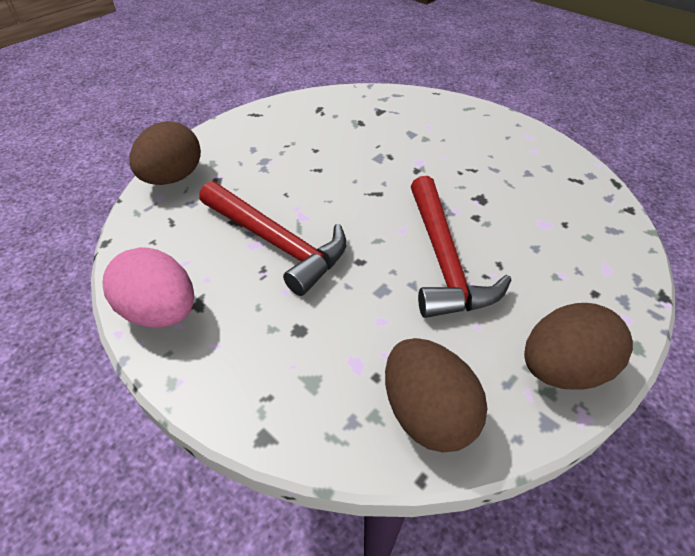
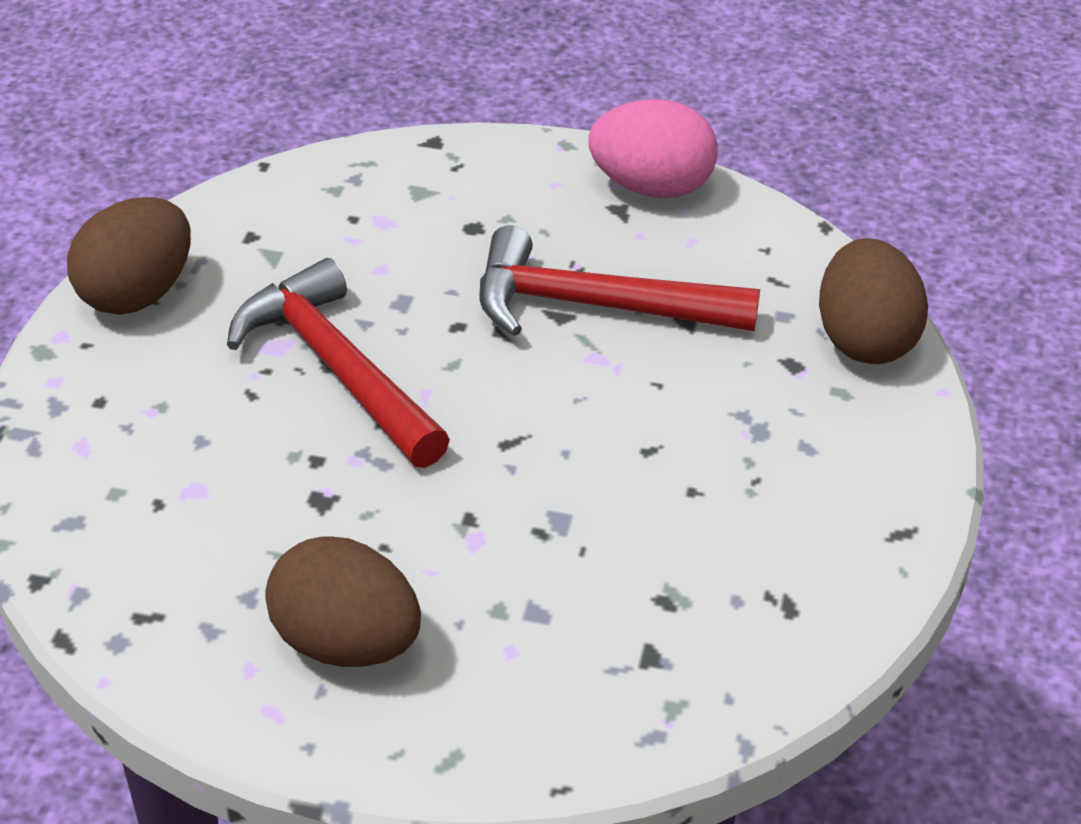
camera: 150 degrees right, 5 degrees down
(427, 413) = (280, 207): brown egg -> brown egg (346, 644)

